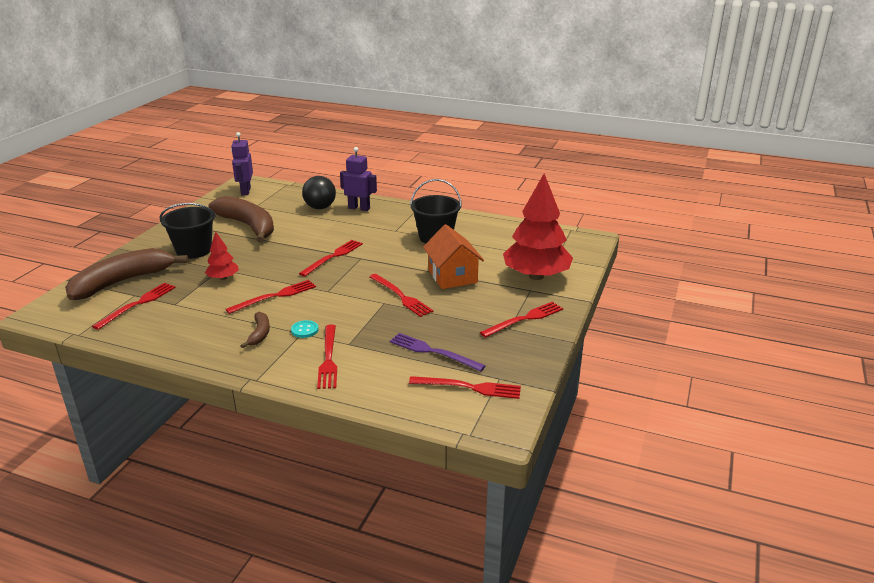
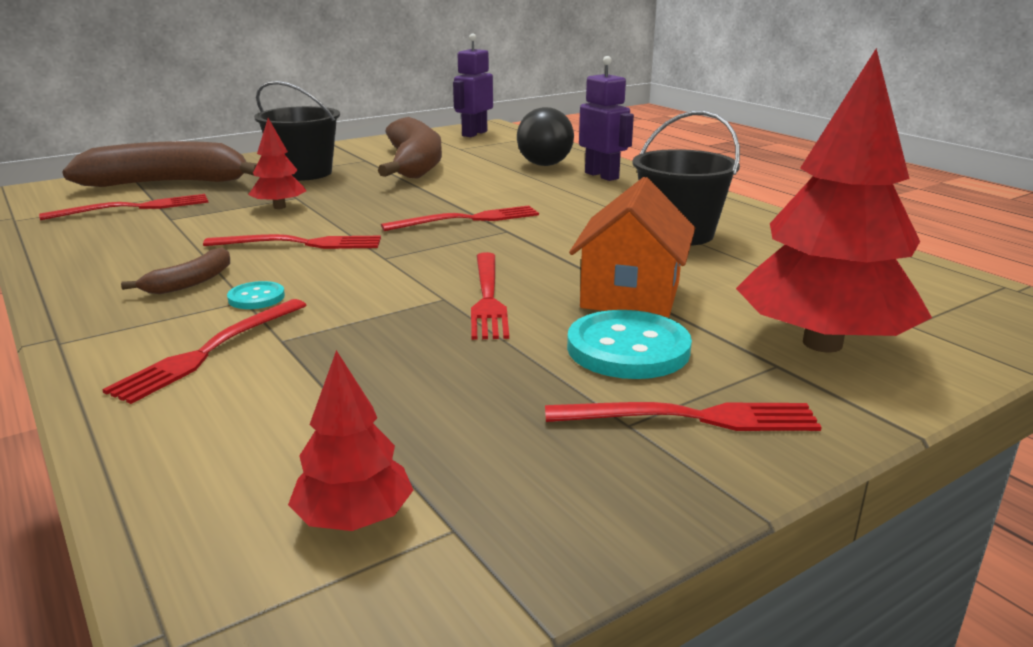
camera: 35 degrees right, 5 degrees down
(433, 352) = (398, 409): purple fork -> none
(469, 387) = (354, 519): red fork -> red tree
(478, 301) = (628, 348): none -> turquoise button

